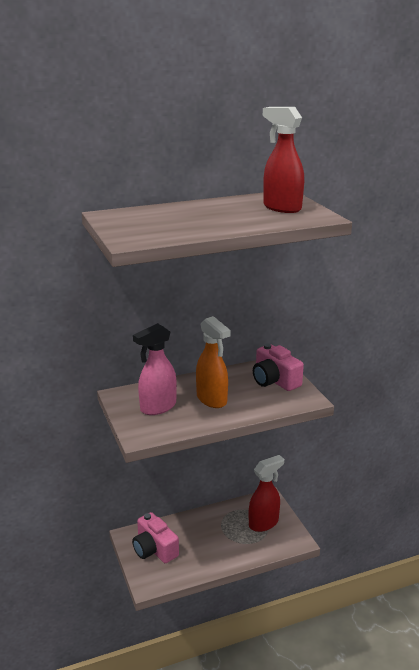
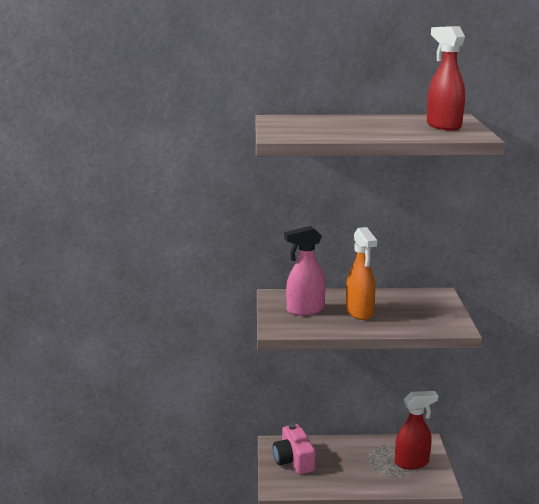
camera: 20 degrees right, 5 degrees down
(274, 380) = (431, 307): pink camera -> none

